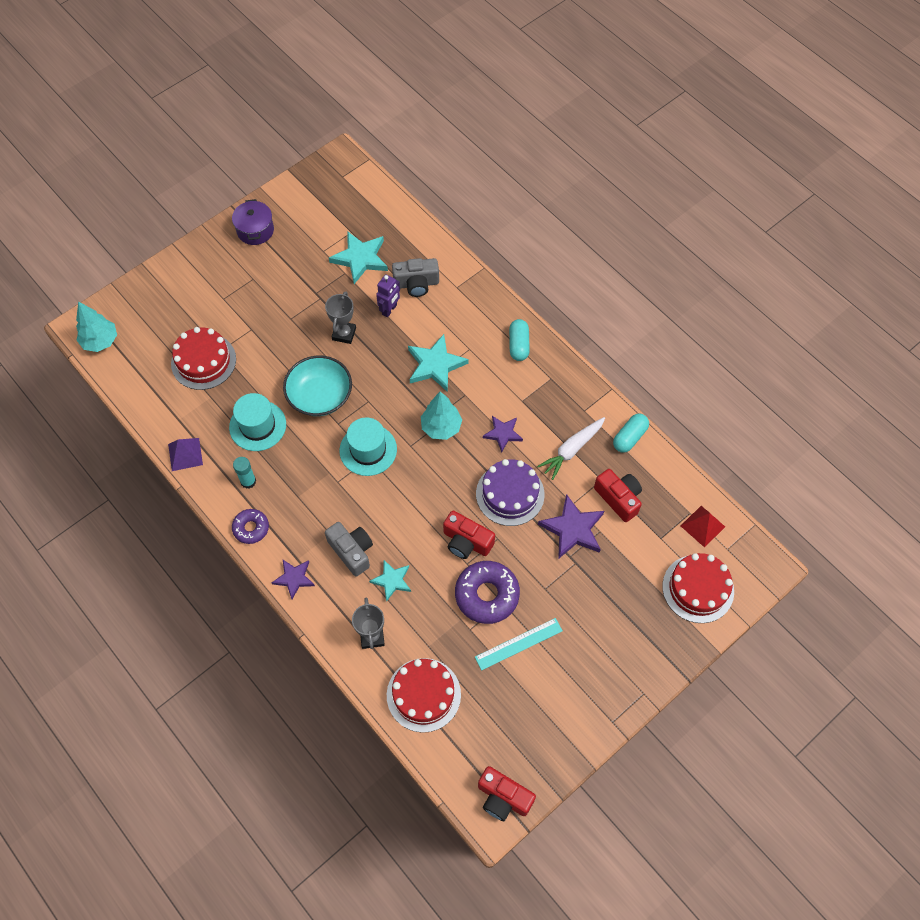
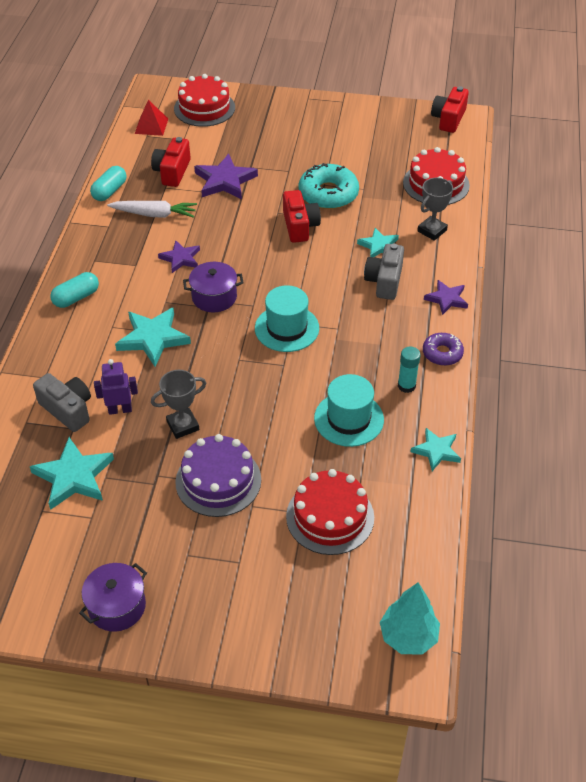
camera: 130 degrees left, 15 degrees down
(185, 454) = (436, 451): purple pyramid -> turquoise star
(320, 396) = (269, 396): turquoise bowl -> none
(441, 427) = (214, 297): turquoise tree -> purple pot
(487, 595) = (328, 194): purple donut -> turquoise donut
(503, 798) = (448, 119): red camera -> red camera turned 150 degrees counterclockwise
(510, 494) = (232, 226): purple cake -> purple cake (218, 481)
(518, 644) = (344, 162): turquoise ruler -> none
(629, 437) = (109, 191): turquoise capsule -> turquoise capsule turned 60 degrees counterclockwise

